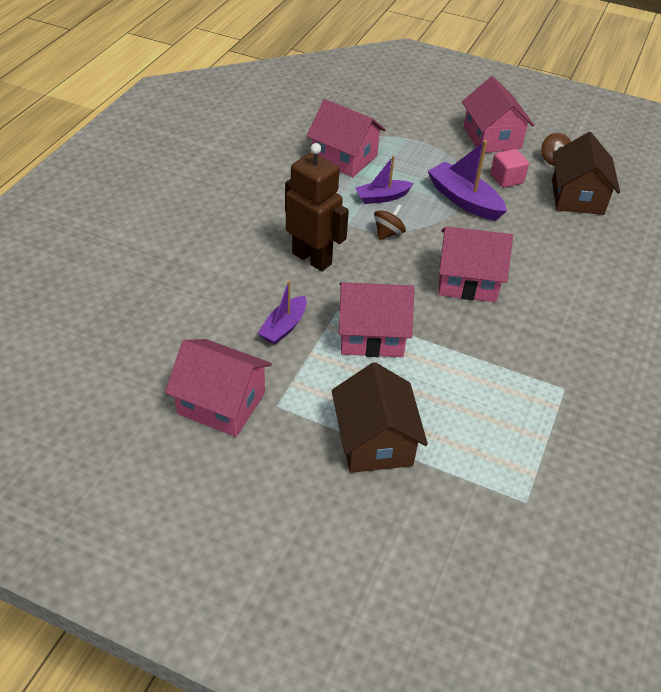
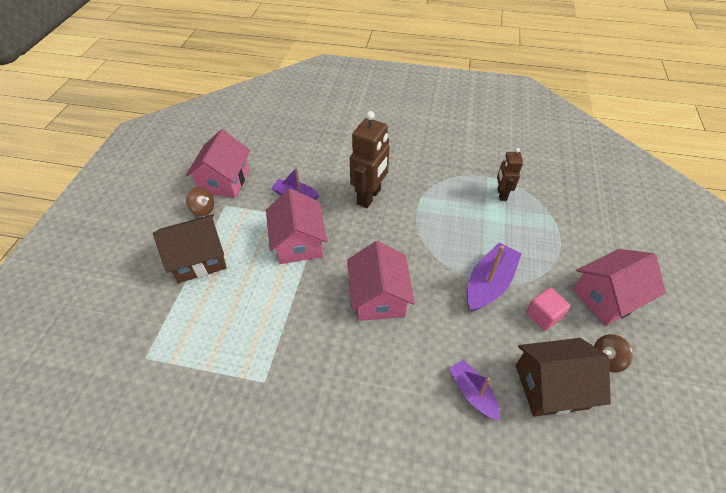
camera: 80 degrees right, 5 degrees up
(344, 158) = (501, 194): pink house -> brown robot
(382, 197) = (462, 226): purple boat -> purple boat (472, 393)
(388, 233) = (417, 236): brown spinning top -> brown spinning top (203, 209)

